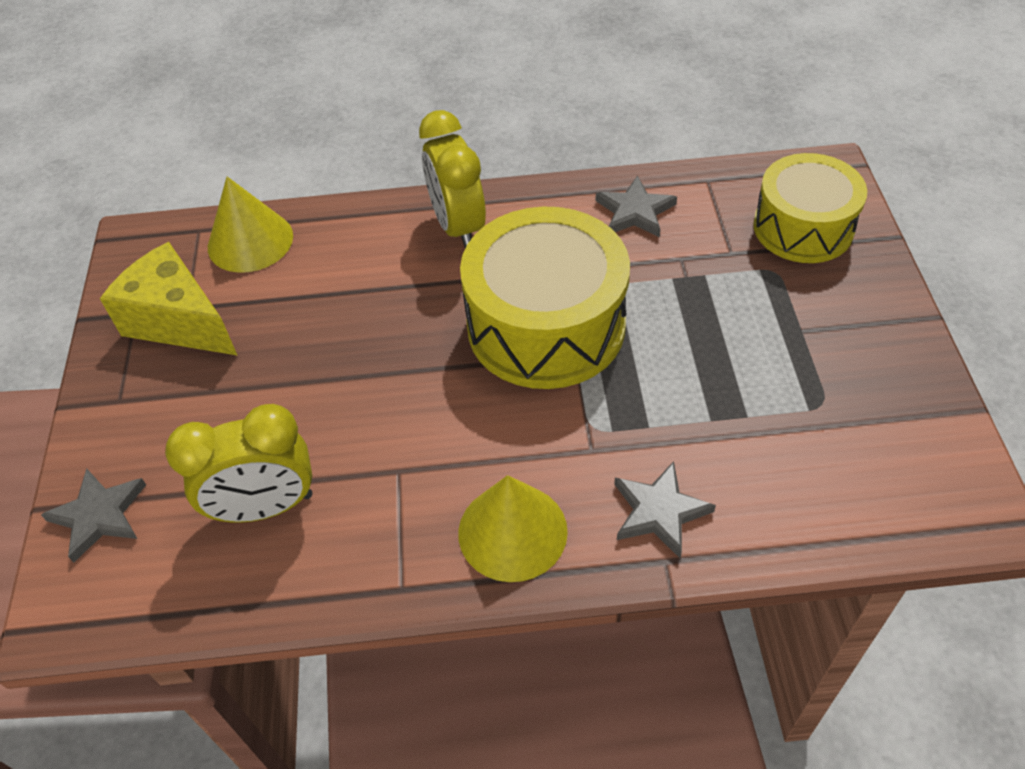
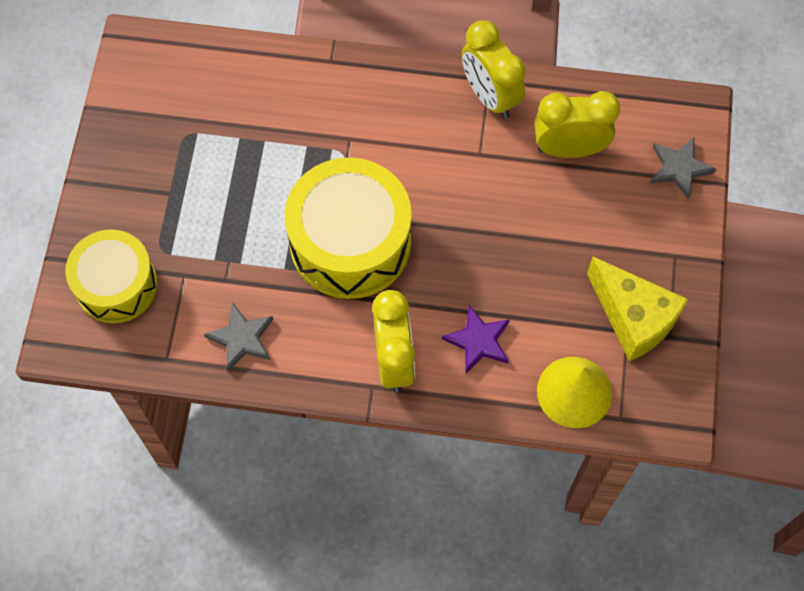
camera: 170 degrees left, 15 degrees up
(365, 263) = (478, 341): none -> purple star
(396, 561) = (490, 96): none -> yellow clock
(512, 531) = (415, 97): yellow cone -> none
(659, 511) = (322, 89): grey star -> none

